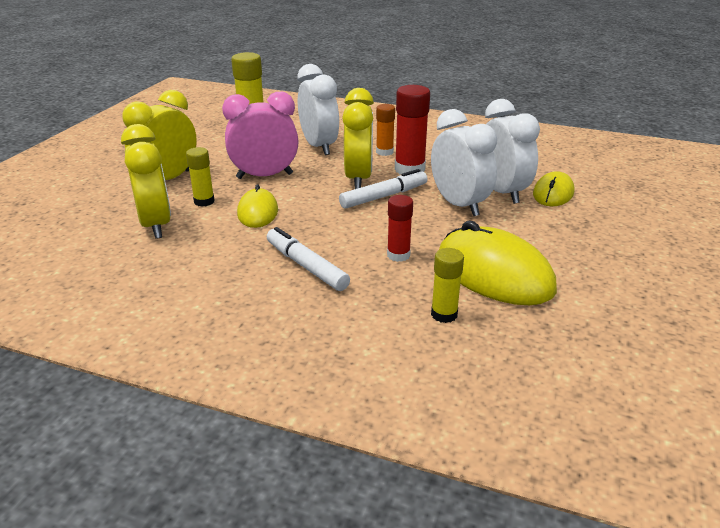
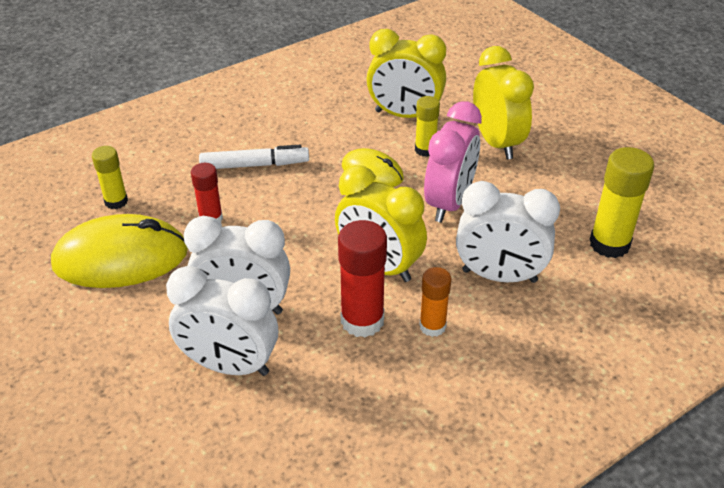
camera: 125 degrees right, 10 degrees up
(384, 196) = (319, 264): white marker -> none
(553, 193) = (177, 412): yellow mouse -> none

